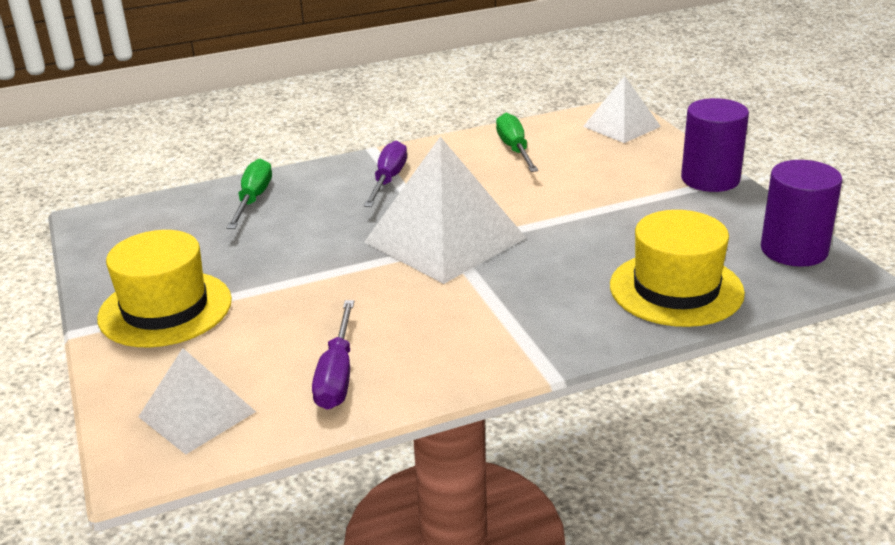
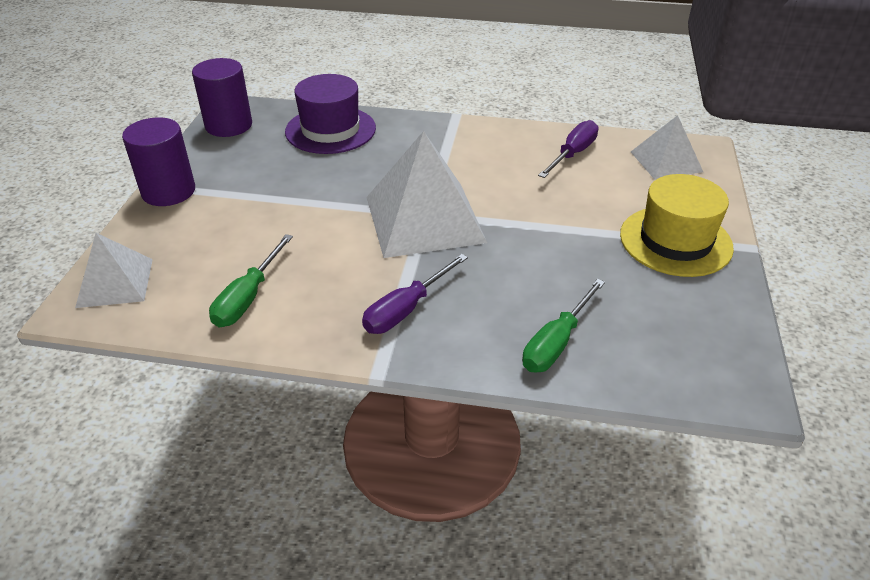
camera: 150 degrees left, 10 degrees up
(676, 289) = (330, 130): yellow hat -> purple hat

